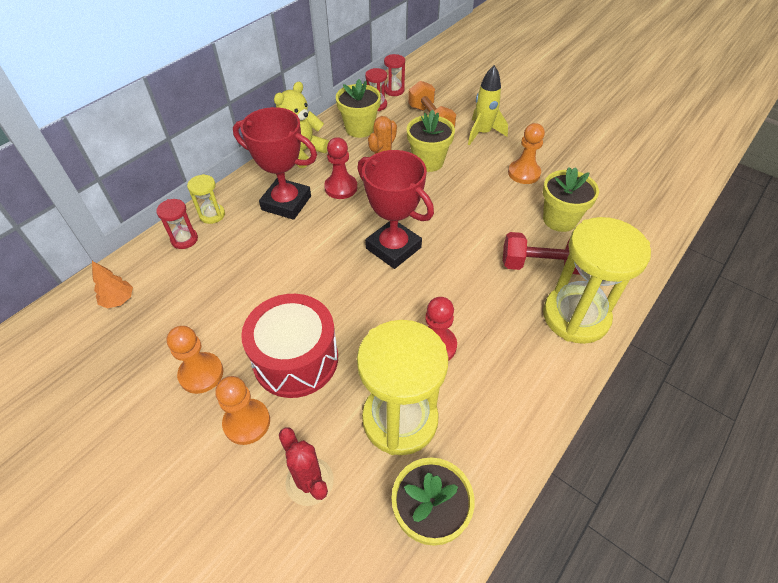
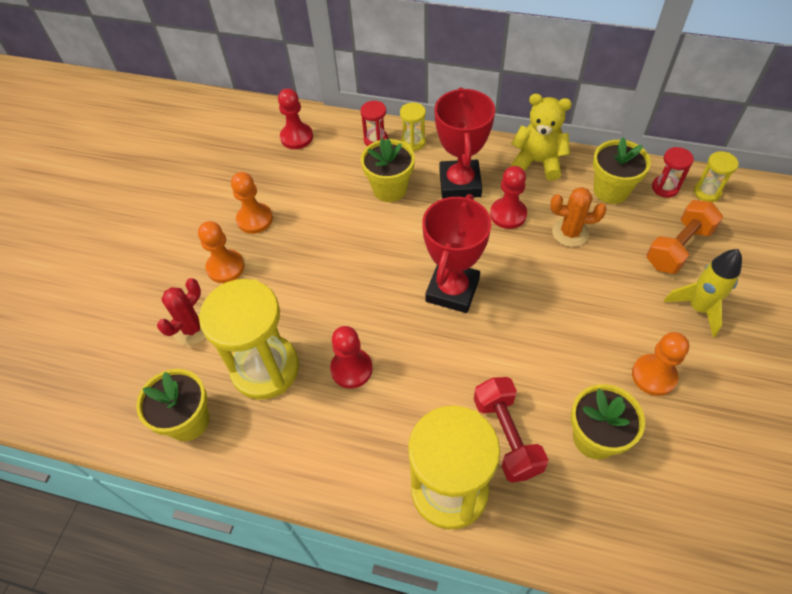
camera: 70 degrees right, 5 degrees up
(119, 300) = (296, 137): orange tree -> red pawn
(296, 359) = (292, 271): red drum -> none
(394, 90) = (707, 192): red hourglass -> yellow hourglass
(428, 162) = (602, 272): yellow flower pot -> yellow flower pot (389, 189)

